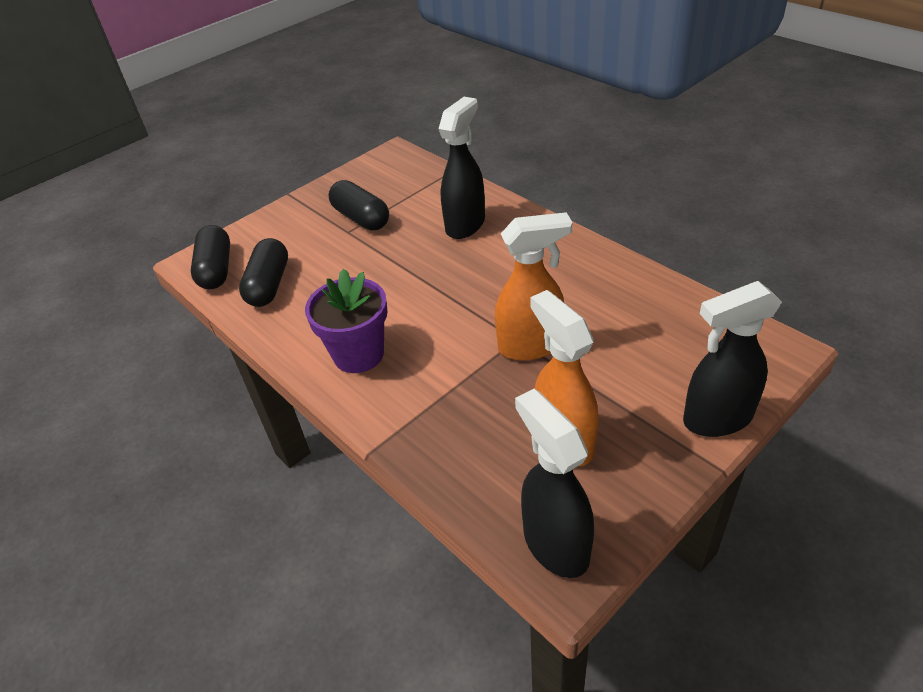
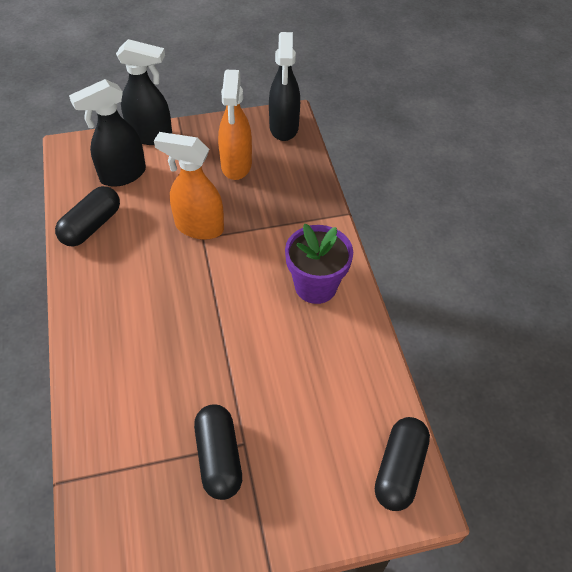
camera: 155 degrees left, 10 degrees up
(269, 285) = (354, 409): black capsule -> black capsule (91, 226)
(465, 224) = (135, 376): black spray bottle -> black spray bottle (122, 175)

